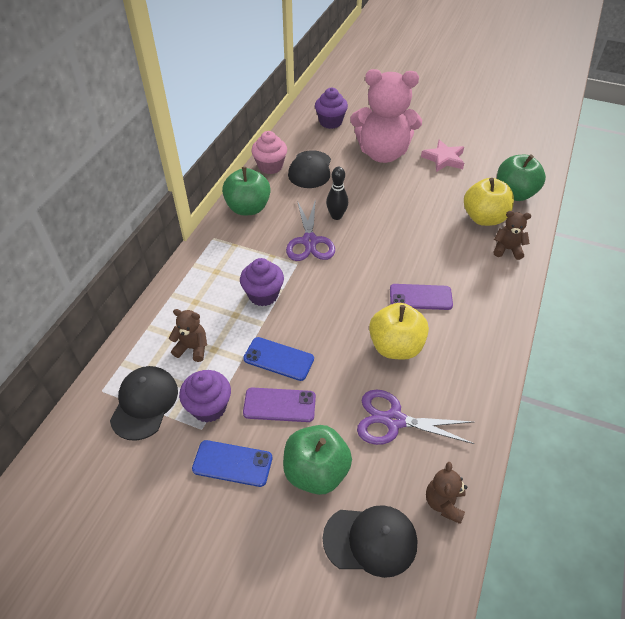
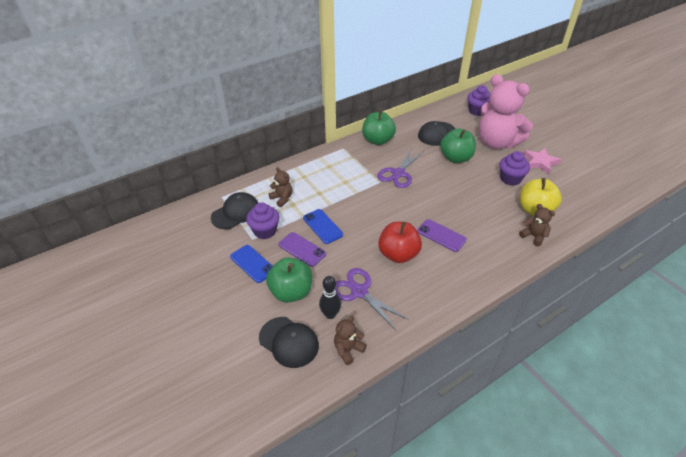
camera: 35 degrees right, 5 degrees down
(263, 295) = (344, 190): purple cupcake -> purple cupcake (510, 179)
(270, 166) = (412, 122): pink cupcake -> none
(336, 216) = (429, 166): black bowling pin -> black bowling pin (330, 314)
(395, 346) = (398, 254): yellow apple -> red apple
(514, 193) = (575, 205): green apple -> green apple (456, 158)

